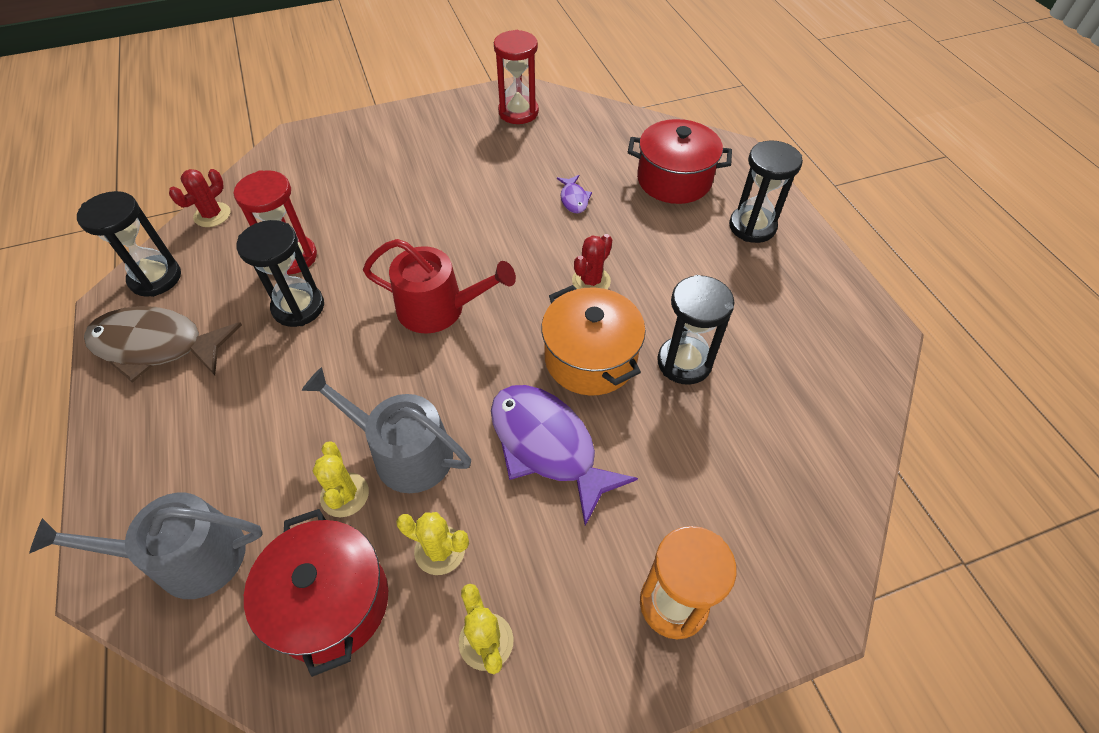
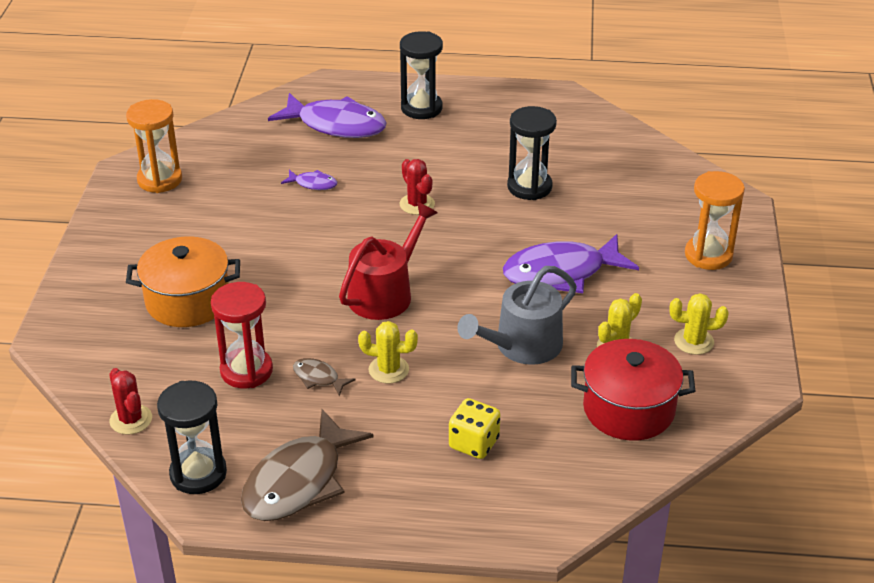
camera: 65 degrees left, 15 degrees down
(188, 557) = (549, 482): grey watering can -> none
(236, 463) = (474, 443): none -> yellow dice
(298, 307) = (318, 378): black hourglass -> brown fish
(345, 495) = (542, 385): yellow cactus -> yellow cactus (388, 370)
(518, 112) = (160, 180): red hourglass -> orange hourglass
(590, 358) = (495, 229): orange pot -> orange pot (188, 301)
(674, 180) = (336, 125): red pot -> purple fish

